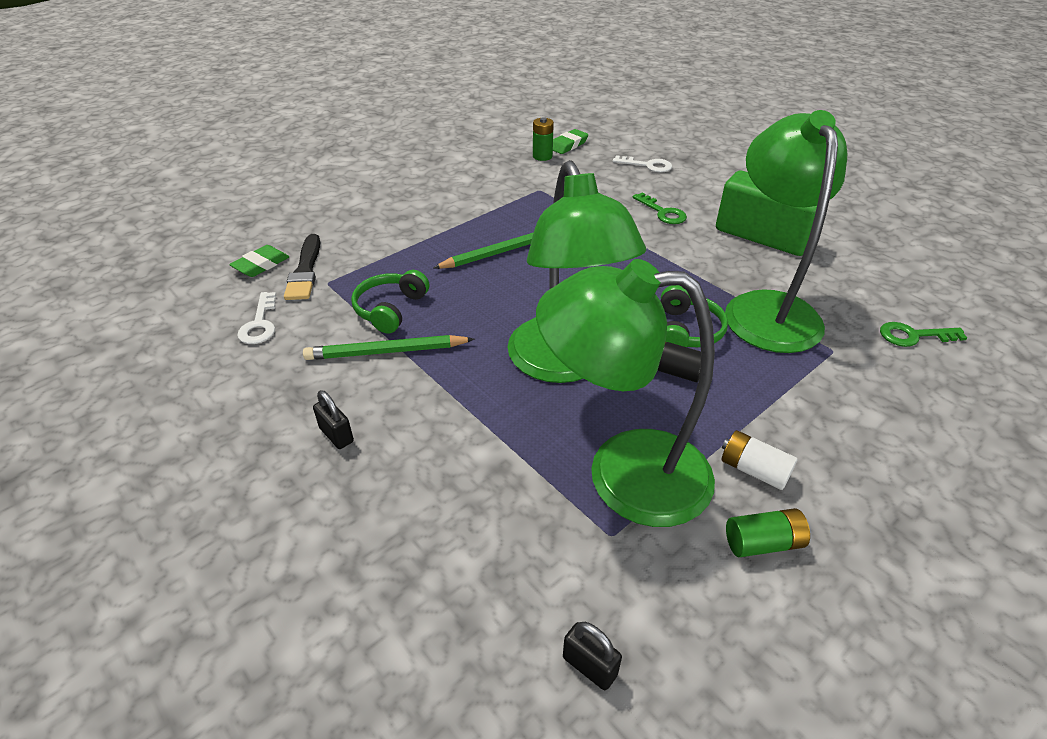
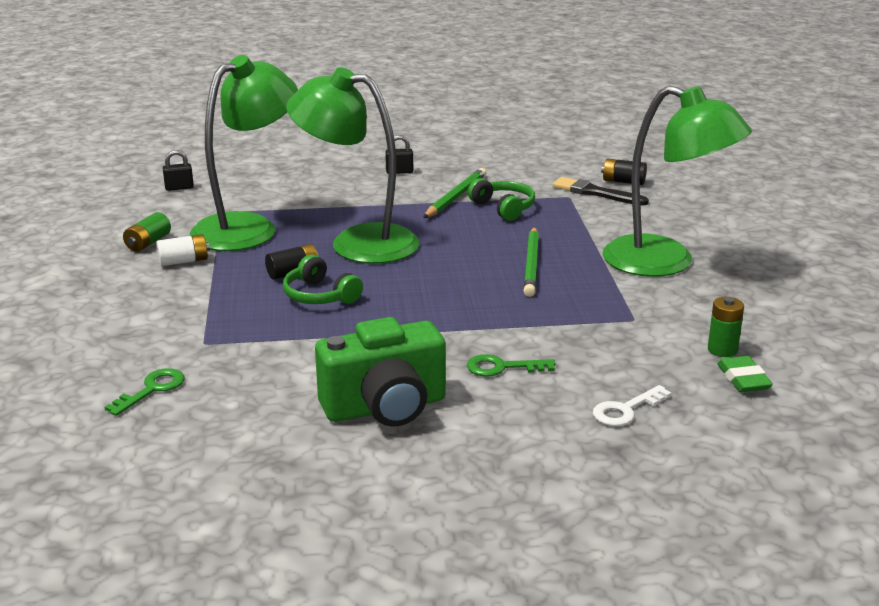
camera: 125 degrees right, 15 degrees down
(260, 324) = (541, 171): white key -> none
(261, 265) = (623, 182): green eraser -> black battery
(766, 308) = (288, 342): green lamp -> green lamp (665, 262)

